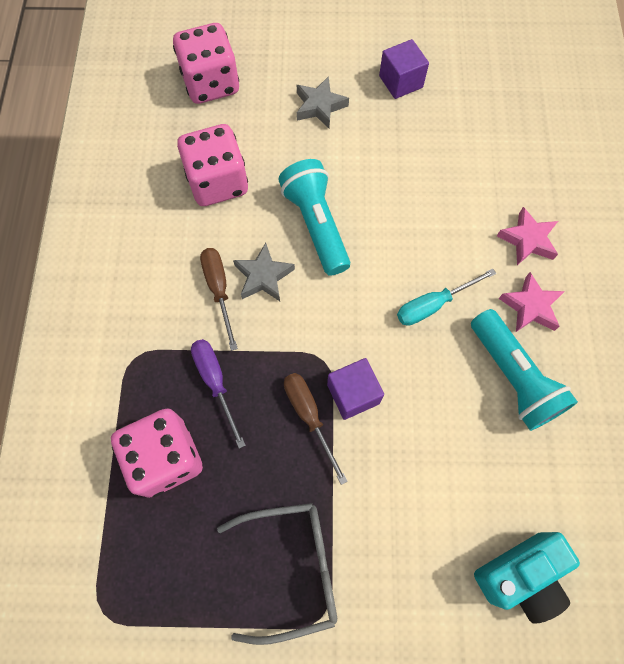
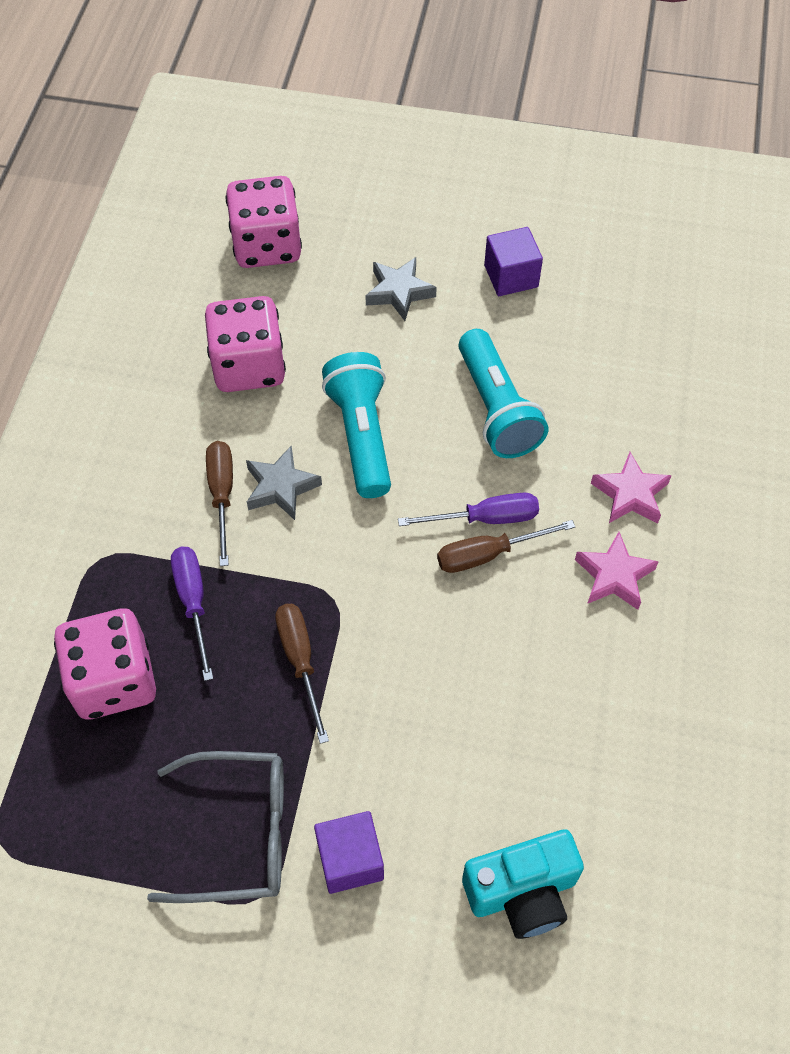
camera: 10 degrees right, 10 degrees down
(353, 394) = (361, 644): purple cube -> purple cube (350, 860)
(424, 276) = (485, 518): none -> purple screwdriver
(433, 305) = (488, 554): turquoise screwdriver -> brown screwdriver
(512, 377) = (570, 657): turquoise flashlight -> turquoise flashlight (496, 409)

